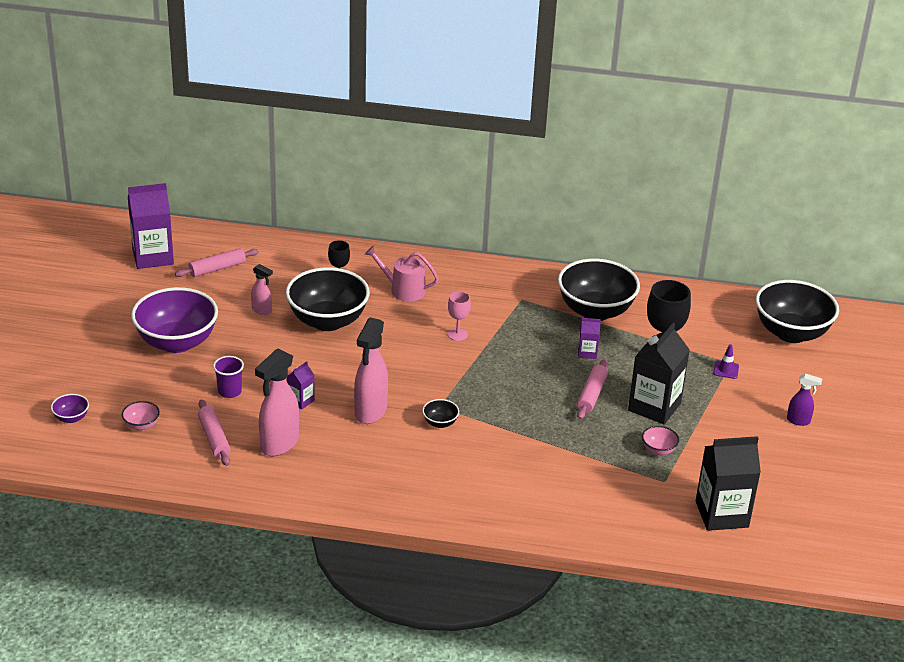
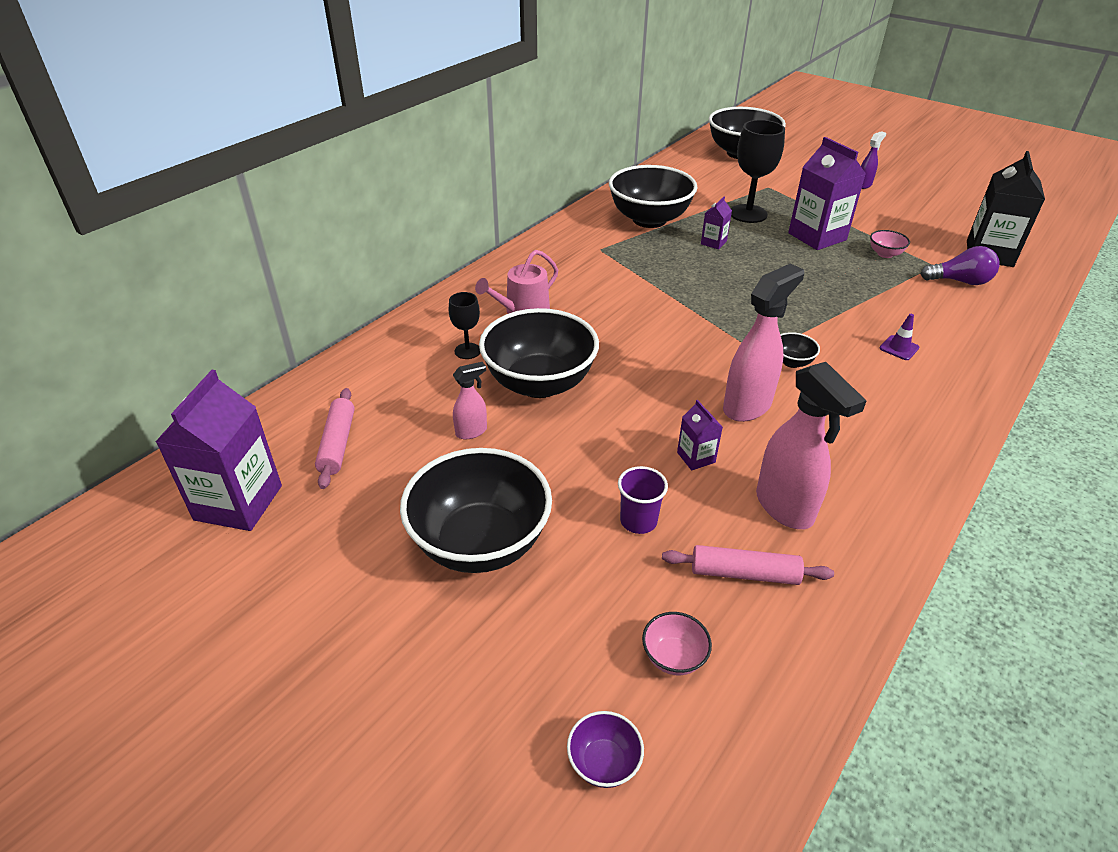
camera: 60 degrees left, 5 degrees up
(177, 342) = (480, 543): purple bowl -> black bowl
(370, 412) = (747, 406): pink spray bottle -> pink spray bottle turned 90 degrees counterclockwise
(457, 334) = (633, 302): pink goblet -> none
(591, 395) = (783, 260): pink rolling pin -> none
(646, 499) = (959, 281): none -> purple light bulb
(654, 407) = (817, 236): black carton -> purple carton
(726, 370) = (777, 191): purple traffic cone -> purple traffic cone (899, 348)

